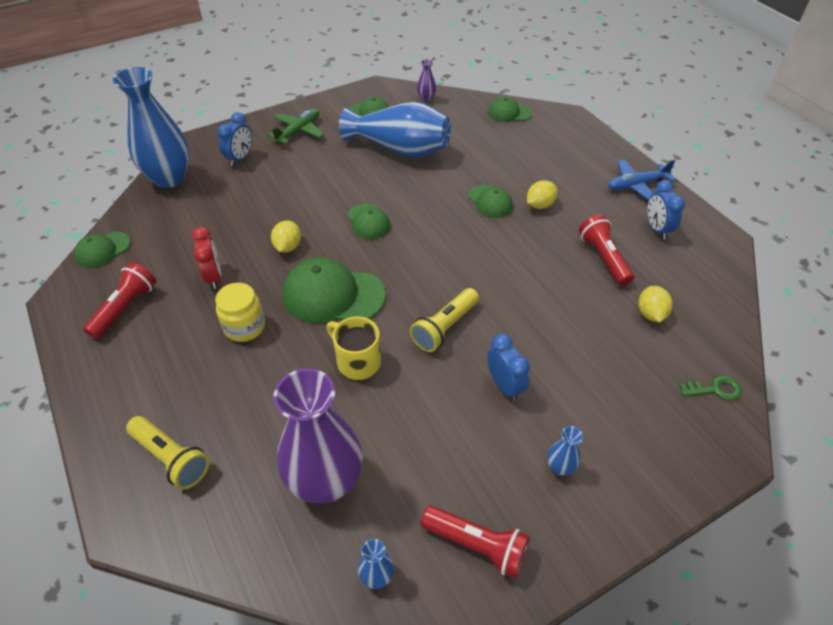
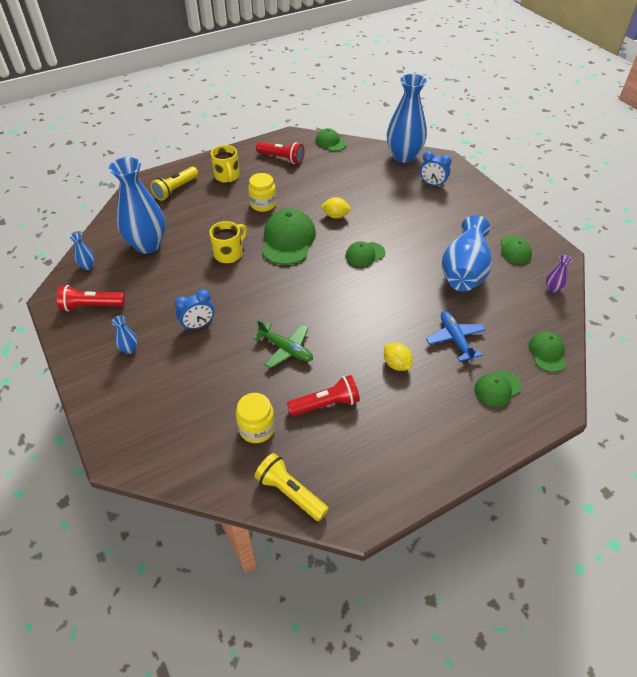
camera: 90 degrees right, 0 degrees up
(154, 380) = (227, 176): none -> yellow mug
(214, 277) = (306, 187): red clock -> none
(299, 131) = (475, 210): green plane -> green plane (286, 349)
(326, 481) = (147, 245): purple vase -> blue vase
(445, 328) = (253, 296): yellow flashlight -> yellow flashlight (290, 492)
(477, 545) = (91, 306): red flashlight -> red flashlight turned 60 degrees clockwise
(490, 201) = (397, 329): green cap -> green cap (497, 388)
(636, 185) = (439, 452): blue plane -> blue plane (455, 339)
(650, 314) = (257, 428): yellow lemon -> yellow jar
(657, 229) = (368, 457): blue clock -> none
(715, 389) = (172, 458): green key -> none

